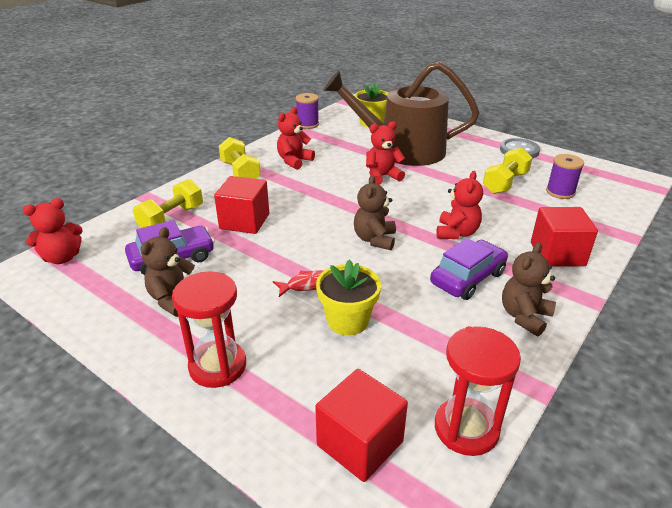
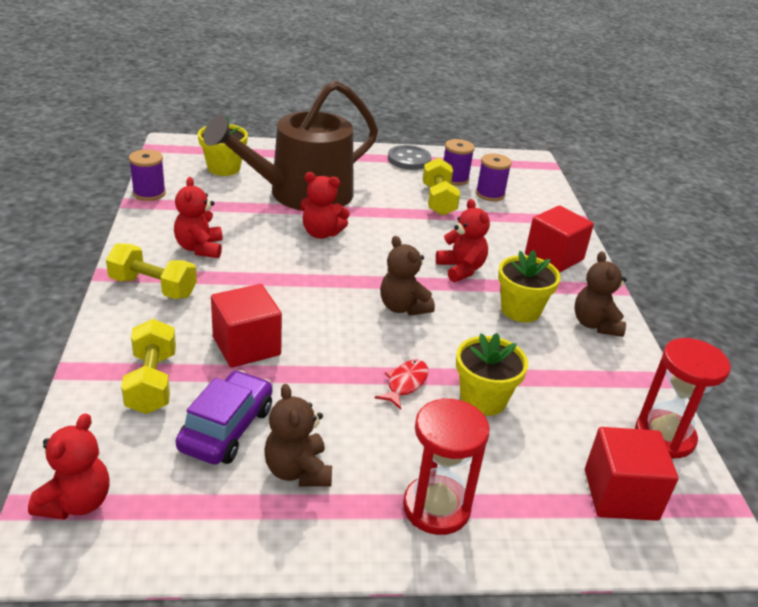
camera: 45 degrees left, 0 degrees up
(382, 176) = (321, 233): red teddy bear -> red teddy bear turned 105 degrees counterclockwise
(467, 278) = (520, 310): purple car -> yellow flower pot
(541, 173) = (454, 179): none -> purple spool

